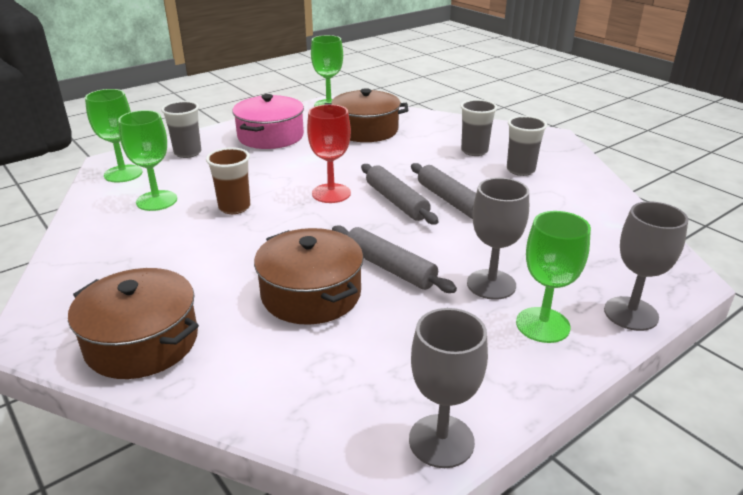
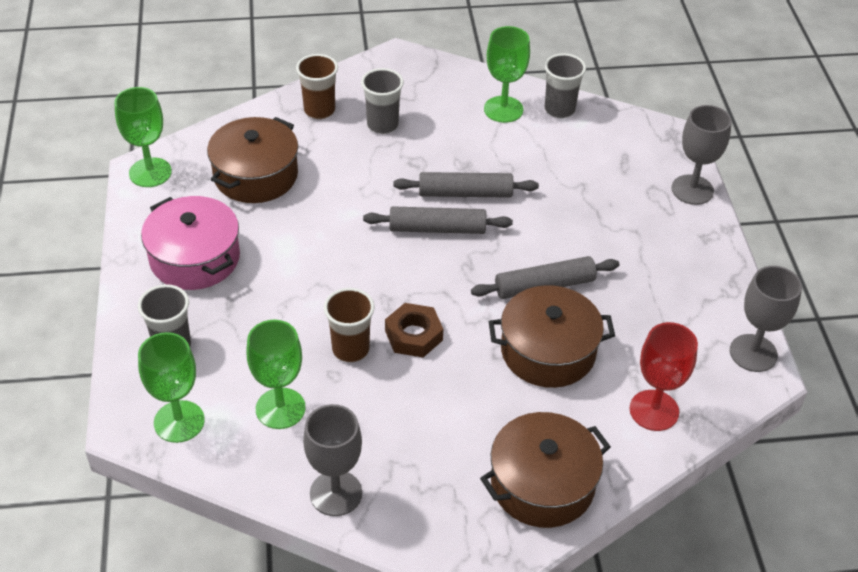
camera: 60 degrees left, 15 degrees up
(271, 226) = (413, 335): none -> brown nut
(331, 193) = (382, 266): red goblet -> red goblet (654, 410)
(455, 129) = (319, 110): none -> brown cup
(491, 284) = (609, 239): grey goblet -> grey goblet (336, 493)
(520, 170) = (448, 118): grey cup -> grey cup (559, 109)
(542, 325) = (675, 241): green goblet -> green goblet (503, 109)

